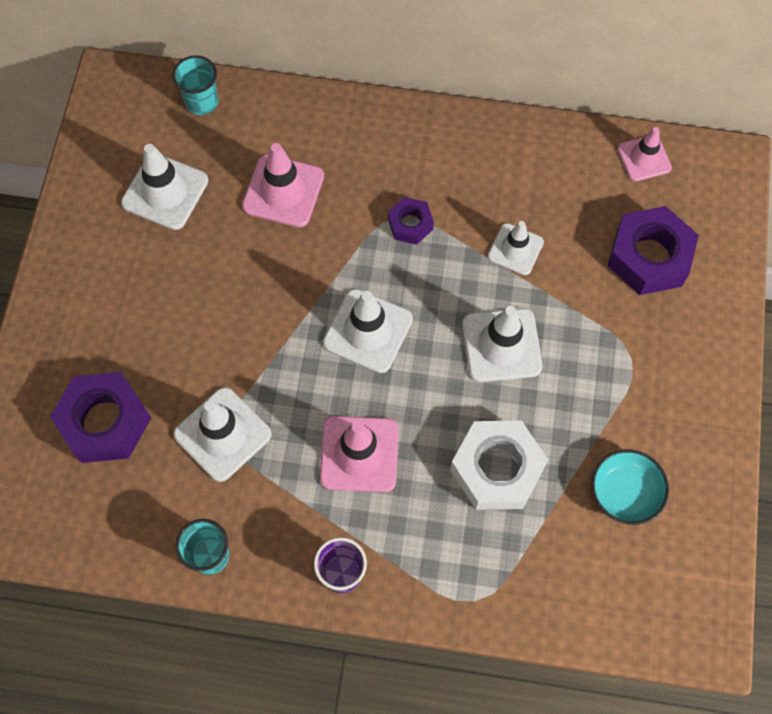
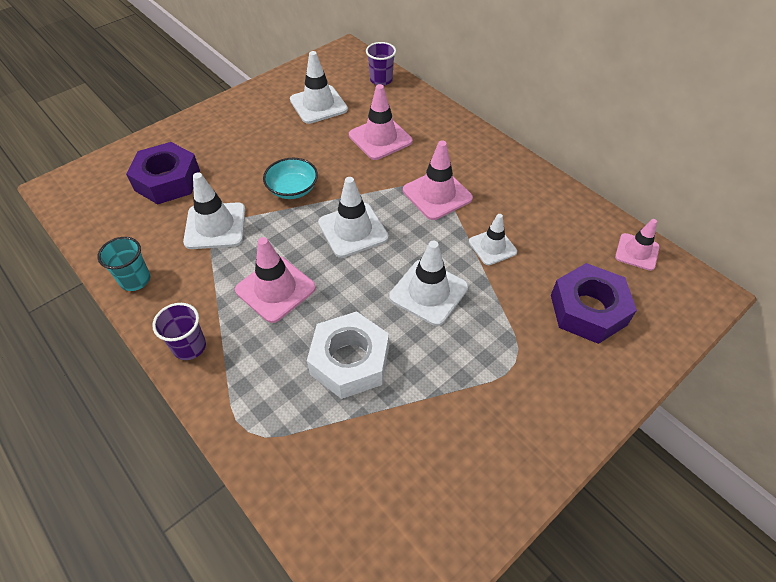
camera: 40 degrees right, 15 degrees down
(202, 102) = (381, 80): turquoise cup -> purple cup
(410, 224) = (437, 194): purple nut -> pink traffic cone
(625, 492) = (425, 446): turquoise bowl -> turquoise bowl (292, 189)

